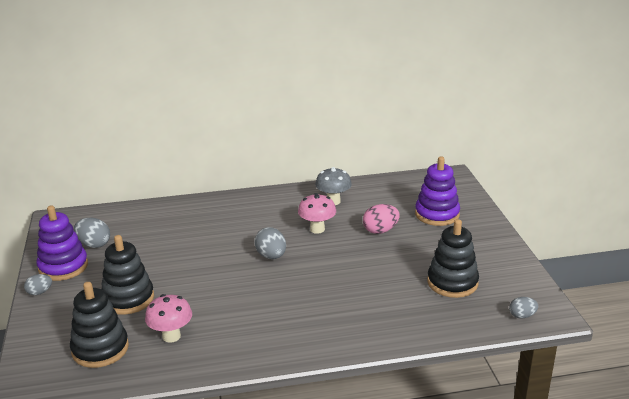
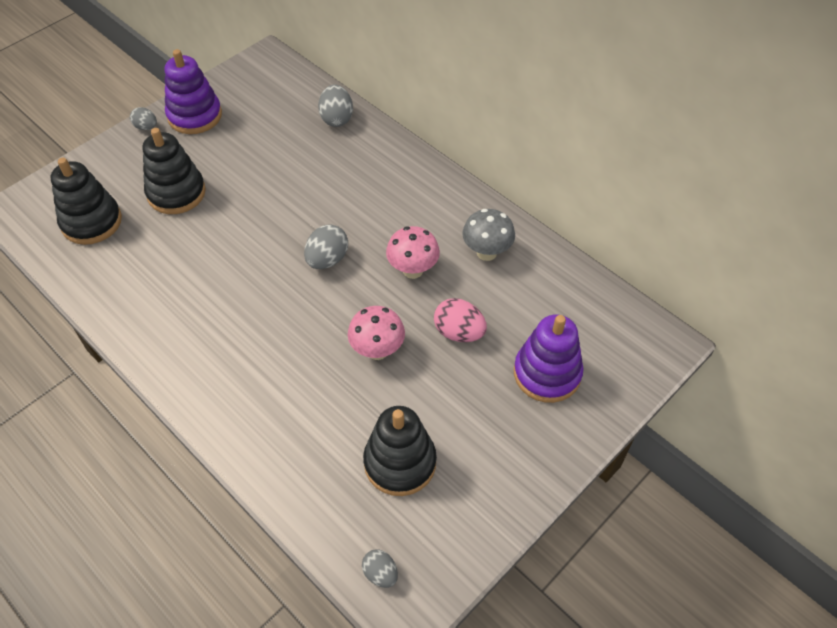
camera: 55 degrees right, 25 degrees up
(94, 244) = (245, 112): grey egg -> grey egg (336, 118)
(171, 336) = (139, 261): pink mushroom -> pink mushroom (377, 350)

